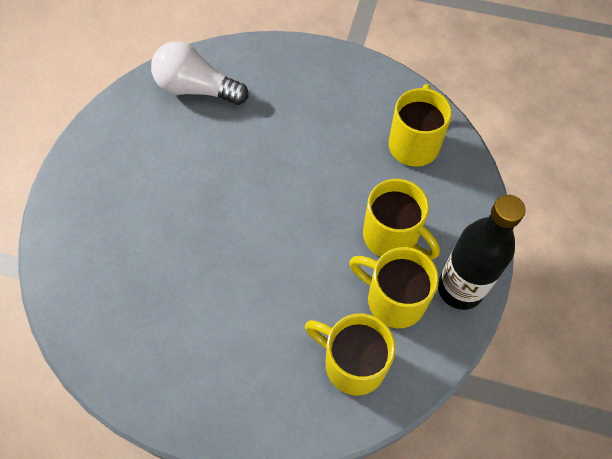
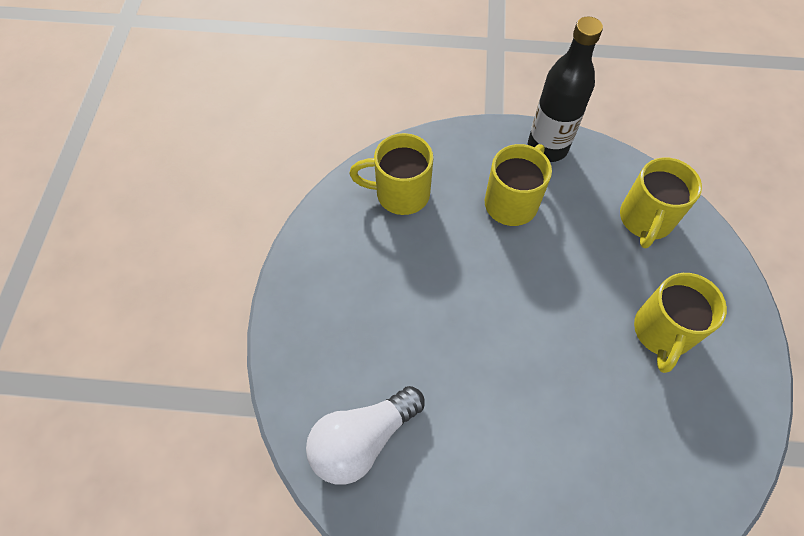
camera: 100 degrees left, 0 degrees up
(196, 89) = (362, 440): white light bulb -> white light bulb turned 45 degrees clockwise
(393, 299) = (575, 195): yellow mug -> yellow mug (662, 332)

